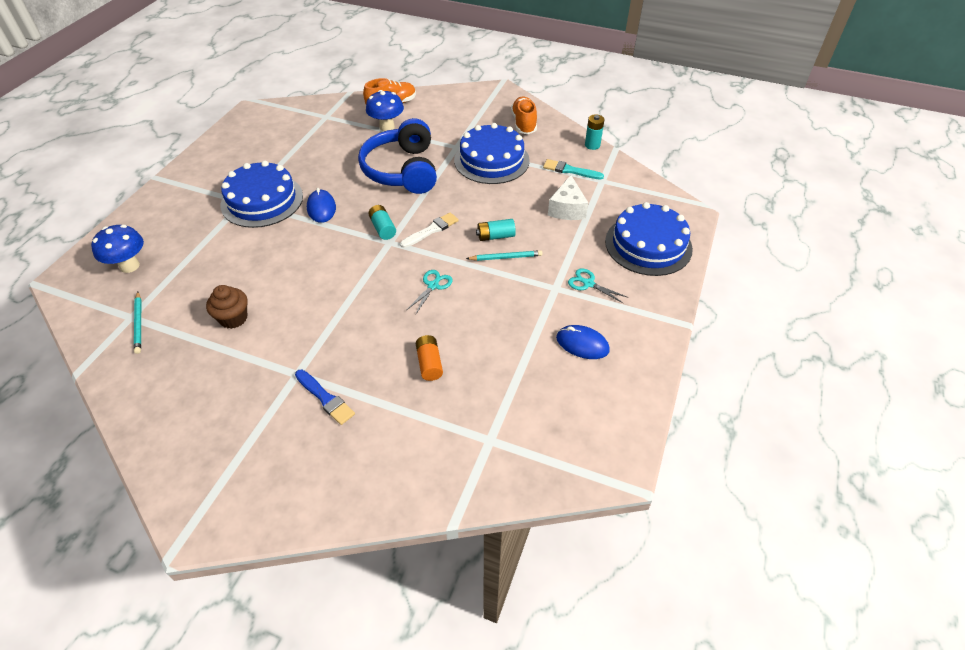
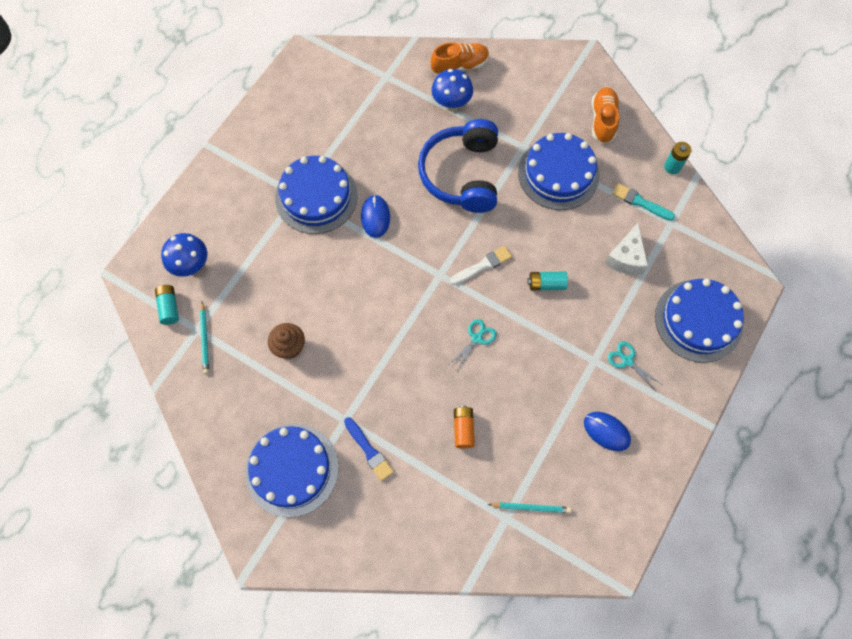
camera: 10 degrees right, 20 degrees up
(235, 430) = (292, 469): none -> blue cake
(383, 228) = (435, 255): turquoise battery -> turquoise battery (169, 307)
(505, 257) = (552, 314): turquoise pencil -> turquoise pencil (531, 507)

